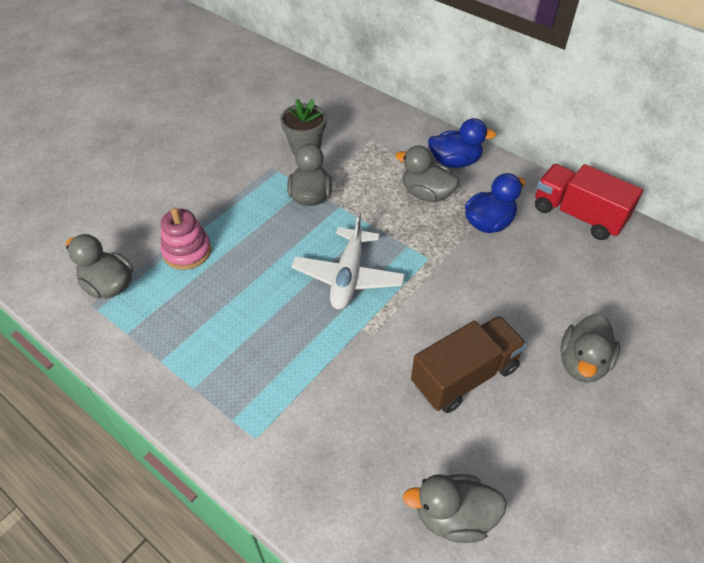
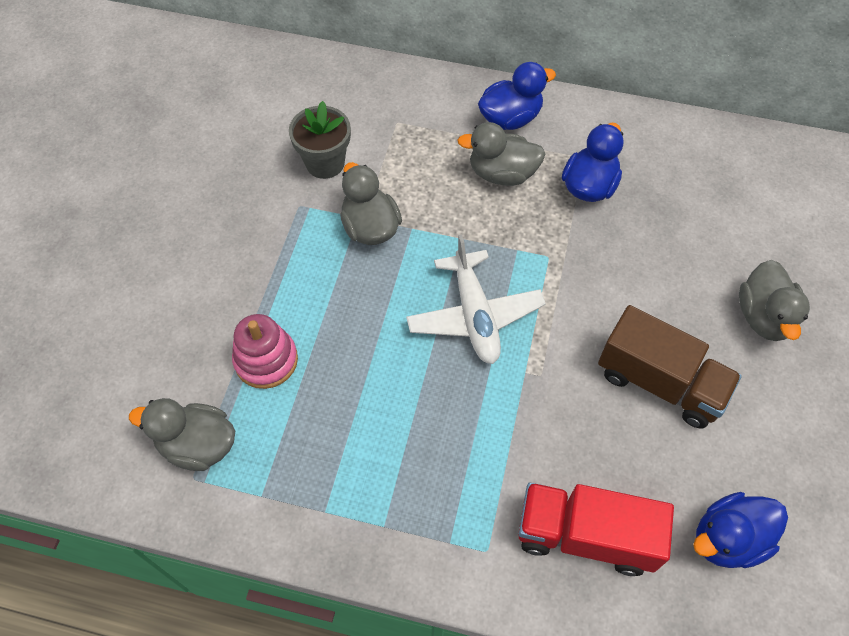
camera: 25 degrees left, 10 degrees up
(453, 516) = (728, 539): grey duck -> blue duck
(464, 376) = (659, 382): brown truck -> brown truck turned 90 degrees clockwise
(578, 215) = (675, 140): red truck -> red truck (585, 535)

